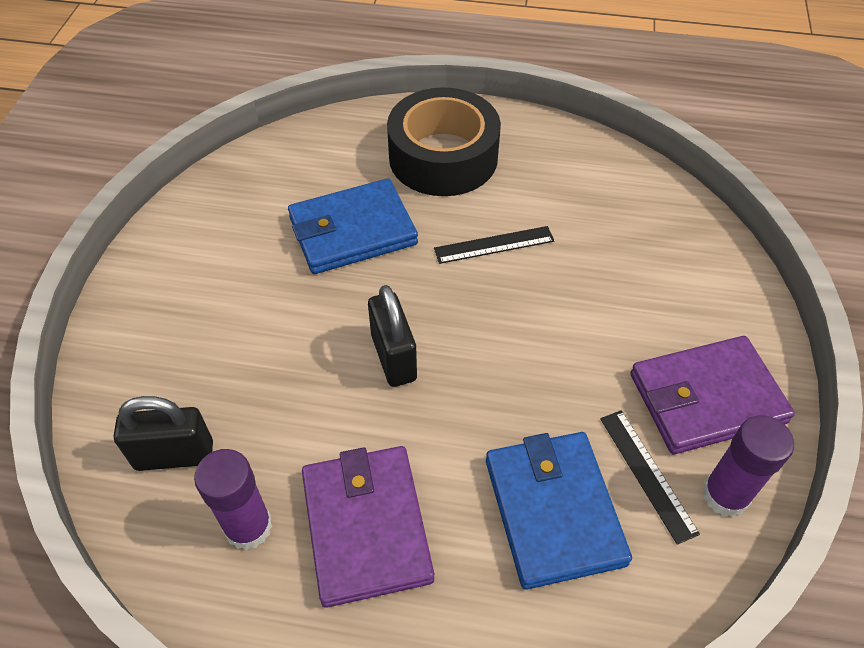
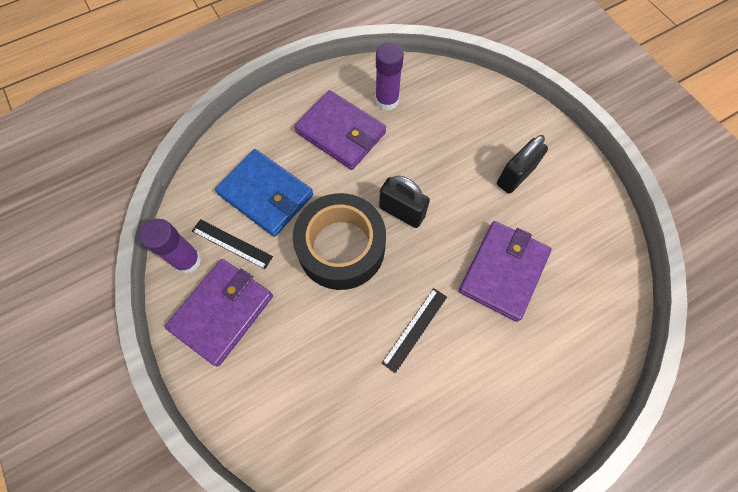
camera: 140 degrees right, 15 degrees up
(174, 455) = (446, 102): black padlock -> black padlock (515, 176)
(352, 231) = (503, 271): blue wallet -> purple wallet
(443, 157) = (515, 383): black tape -> black tape (341, 247)

